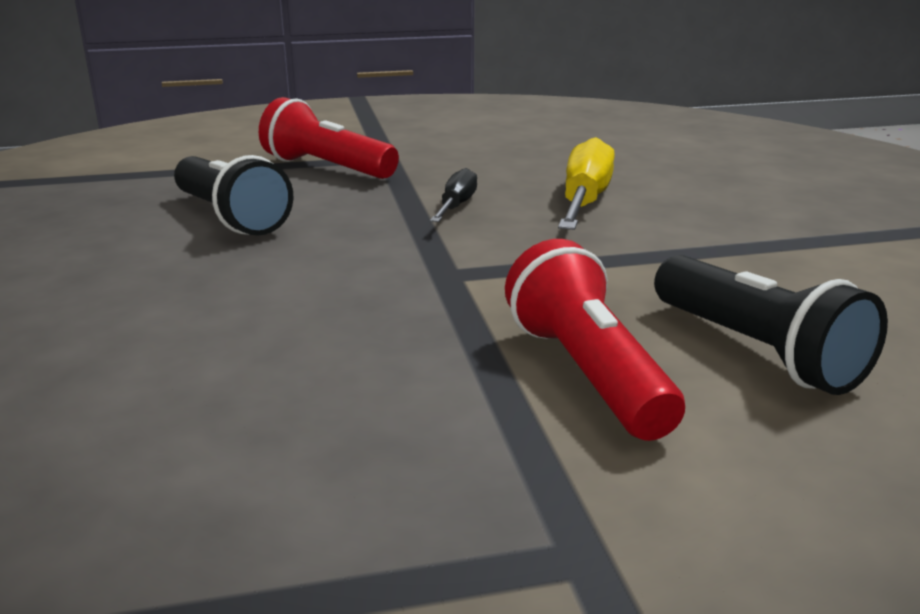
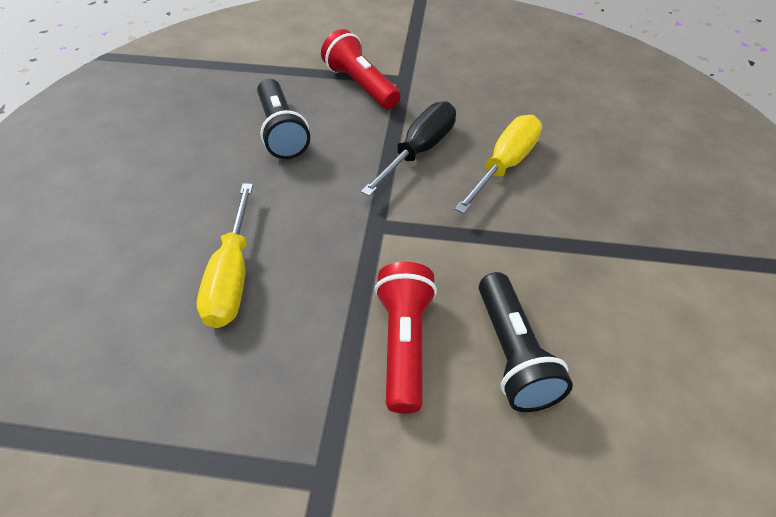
camera: 20 degrees right, 25 degrees up
(237, 361) = (232, 276): none -> yellow screwdriver
(456, 206) = (419, 151): black screwdriver -> black screwdriver, size x1.73

